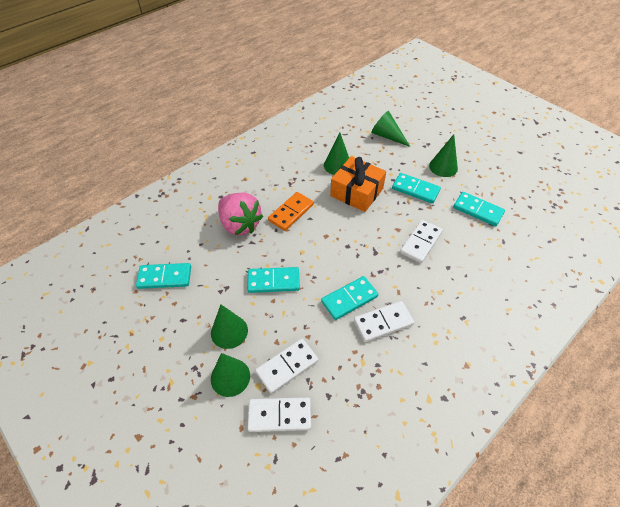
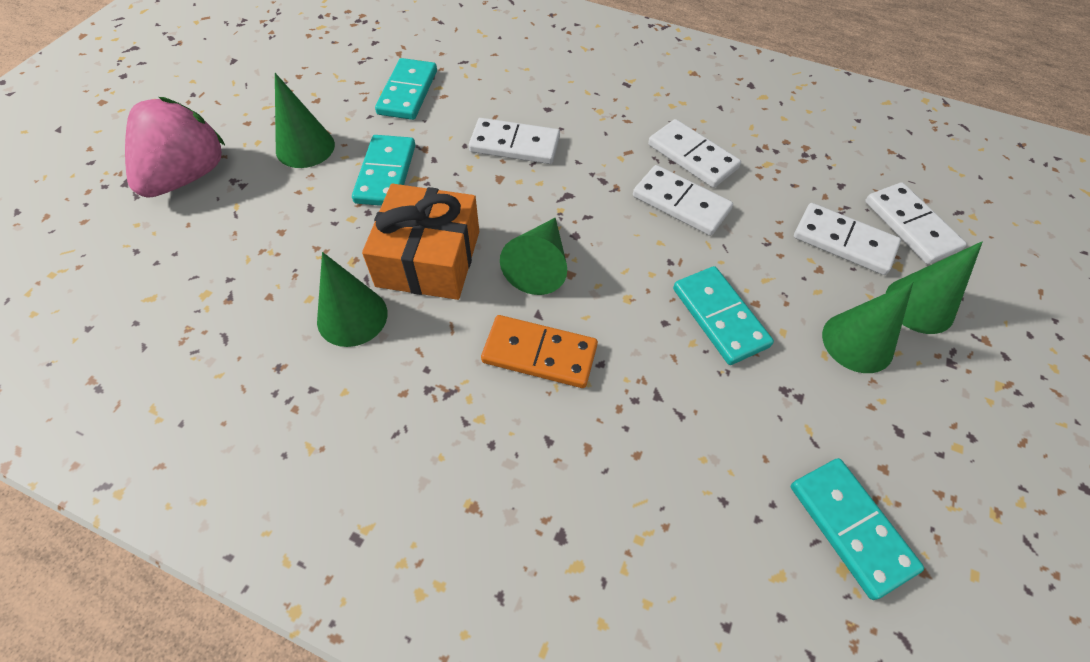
camera: 115 degrees left, 5 degrees up
(240, 224) = (625, 442): pink strawberry -> pink strawberry (188, 176)
(349, 299) = (681, 203): turquoise domino -> white domino
(387, 136) = (218, 252): green cone -> green cone (539, 265)

